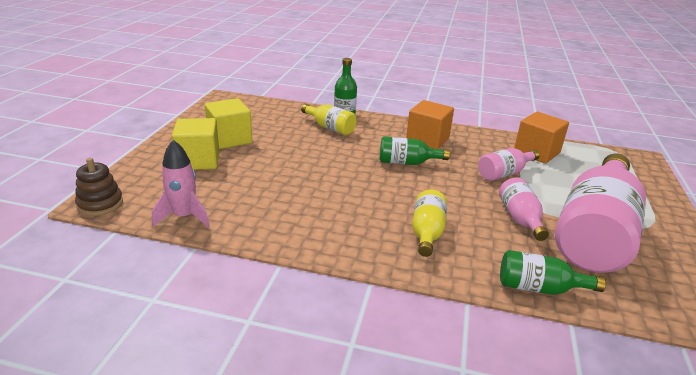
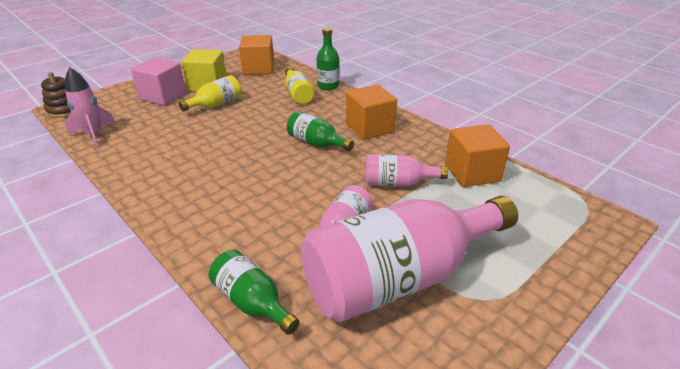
camera: 35 degrees right, 5 degrees up
(198, 160) = (163, 96): yellow cube -> pink cube
(257, 113) = (258, 69): none -> orange cube
(427, 233) = (235, 210): yellow bottle -> yellow bottle (215, 105)

